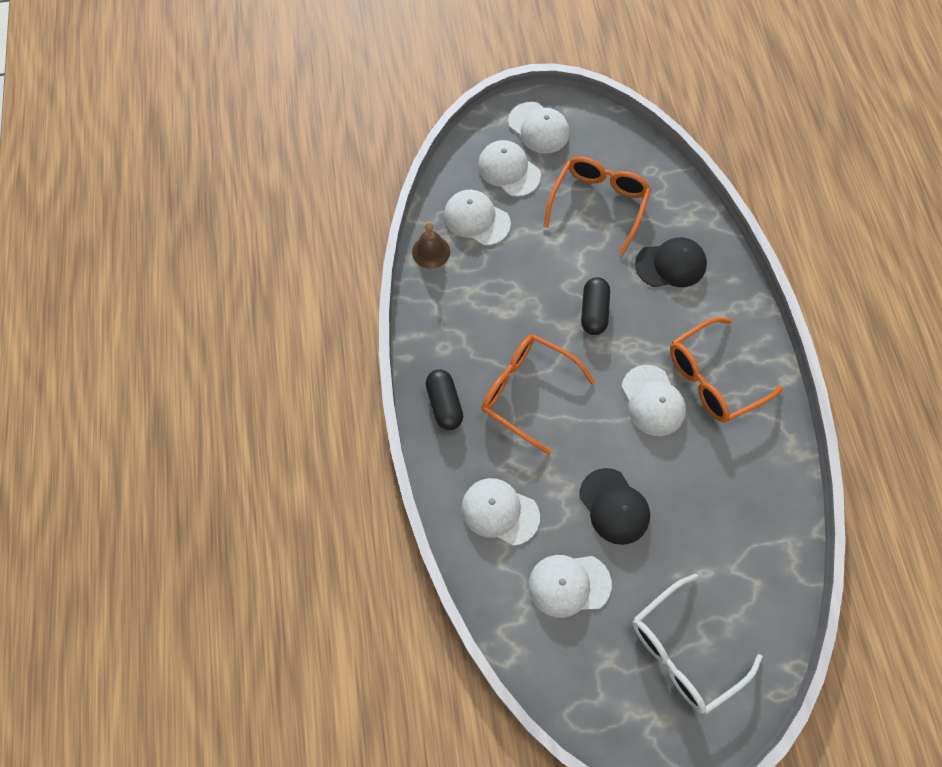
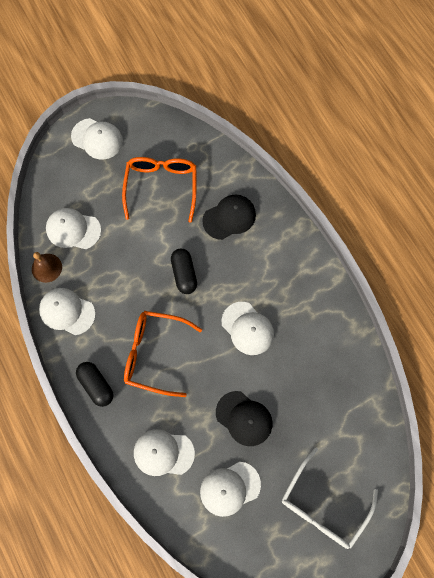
camera: 20 degrees left, 5 degrees up
(509, 170) = (85, 181): white cap -> white cap (67, 311)
(712, 378) = (285, 296): orange glasses -> none

